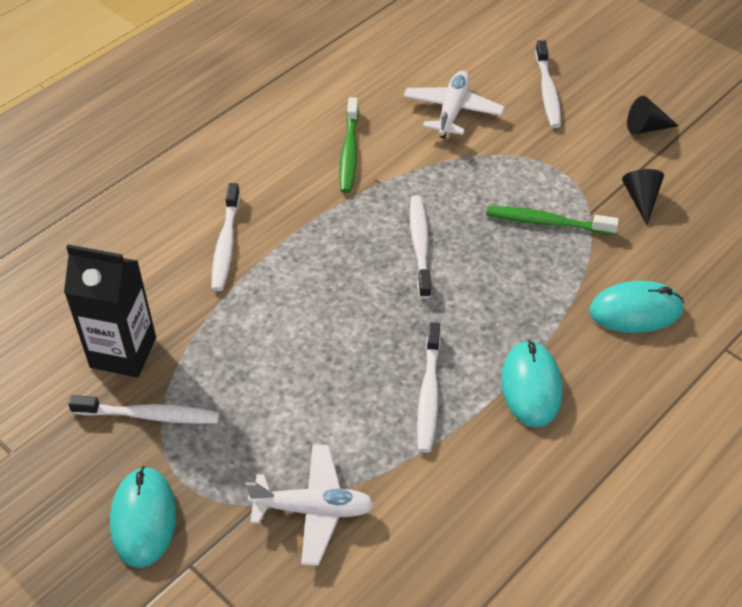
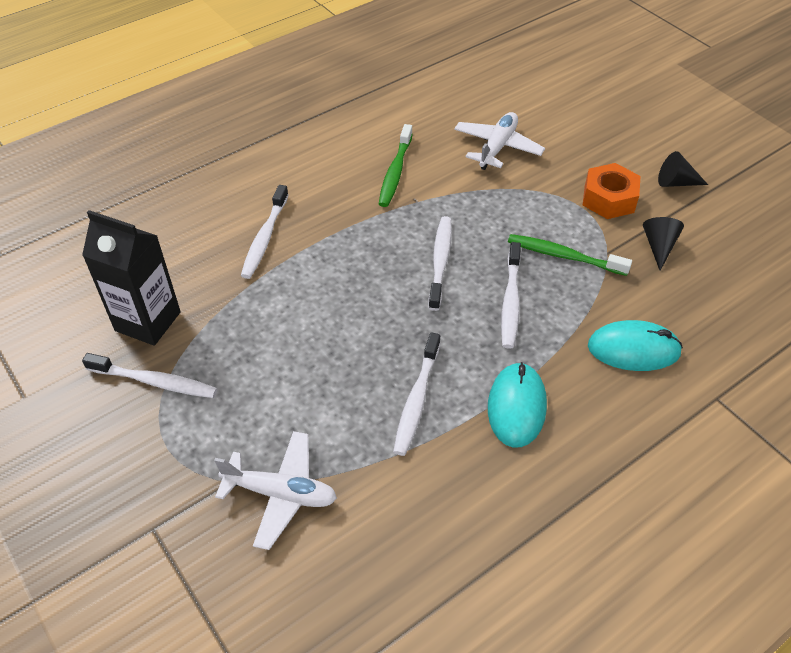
camera: 10 degrees right, 0 degrees up
(143, 519) = (122, 477): turquoise mouse -> none
(547, 91) = (589, 140): white toothbrush -> white toothbrush (510, 301)
(580, 154) = (609, 199): none -> orange nut

